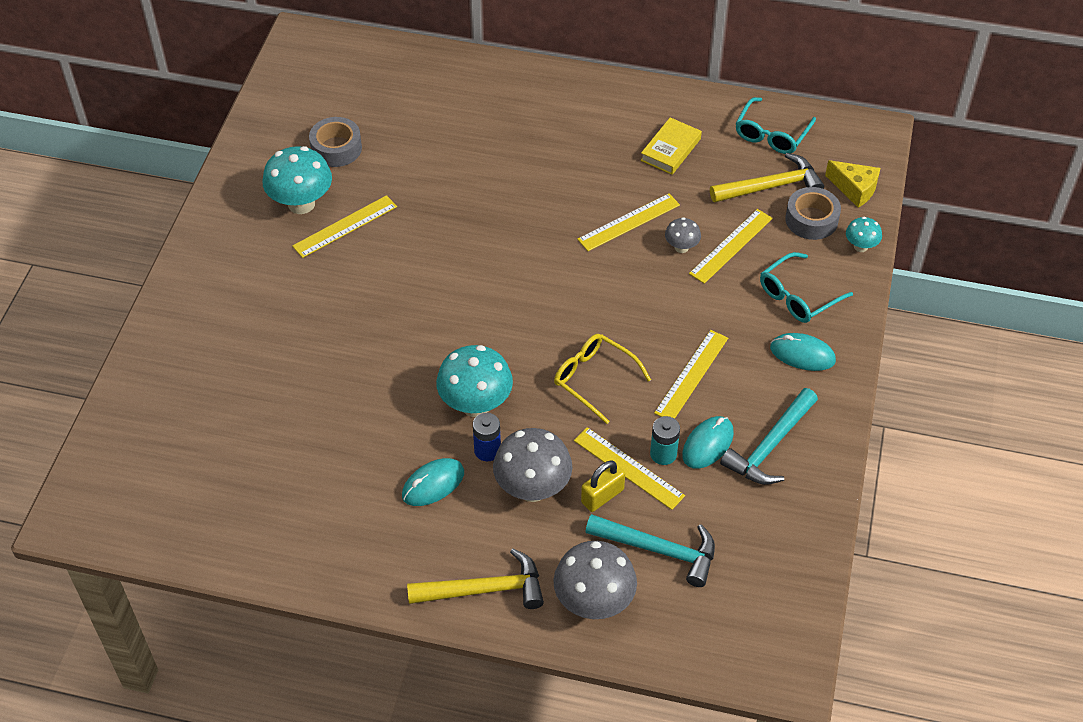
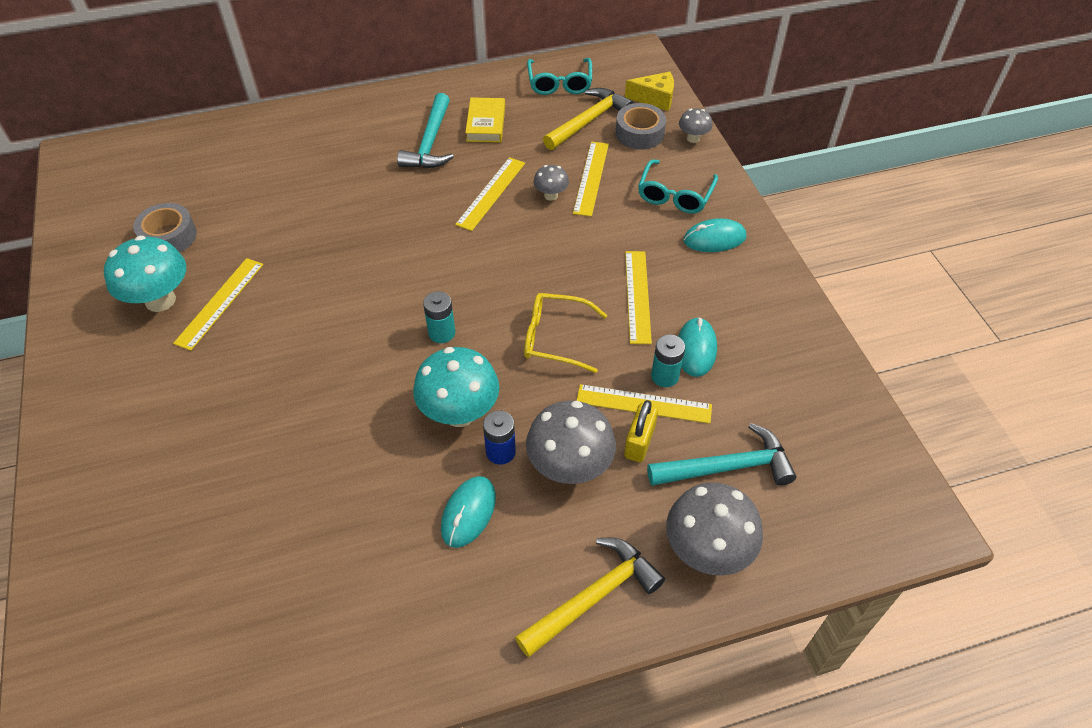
camera: 30 degrees left, 0 degrees up
(504, 332) = (441, 333): none -> turquoise battery
(770, 446) = (748, 325): turquoise hammer -> turquoise hammer (430, 142)
(860, 246) = (693, 138): turquoise mushroom -> grey mushroom

